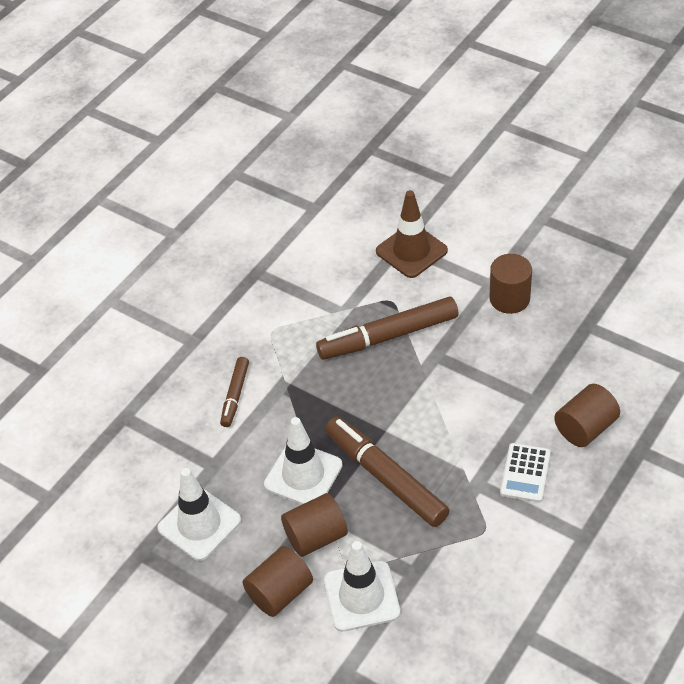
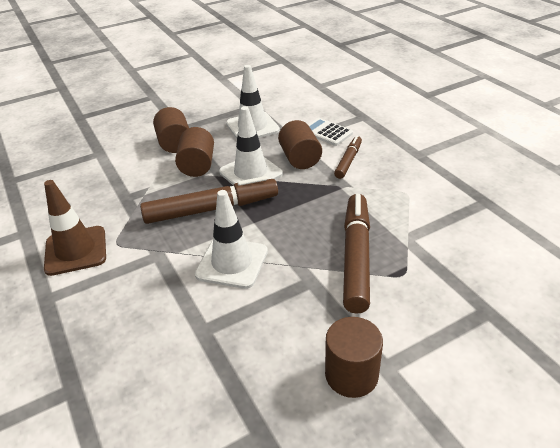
camera: 115 degrees right, 10 degrees down
(235, 395) = (348, 161): brown marker -> brown marker turned 75 degrees clockwise
(361, 596) = (136, 172): white traffic cone -> white traffic cone (232, 263)
(411, 251) = (473, 316): brown traffic cone -> brown traffic cone (76, 250)
(525, 473) = (137, 288): white calculator -> white calculator (326, 132)
(585, 428) = (137, 356): brown cylinder -> brown cylinder (300, 159)

